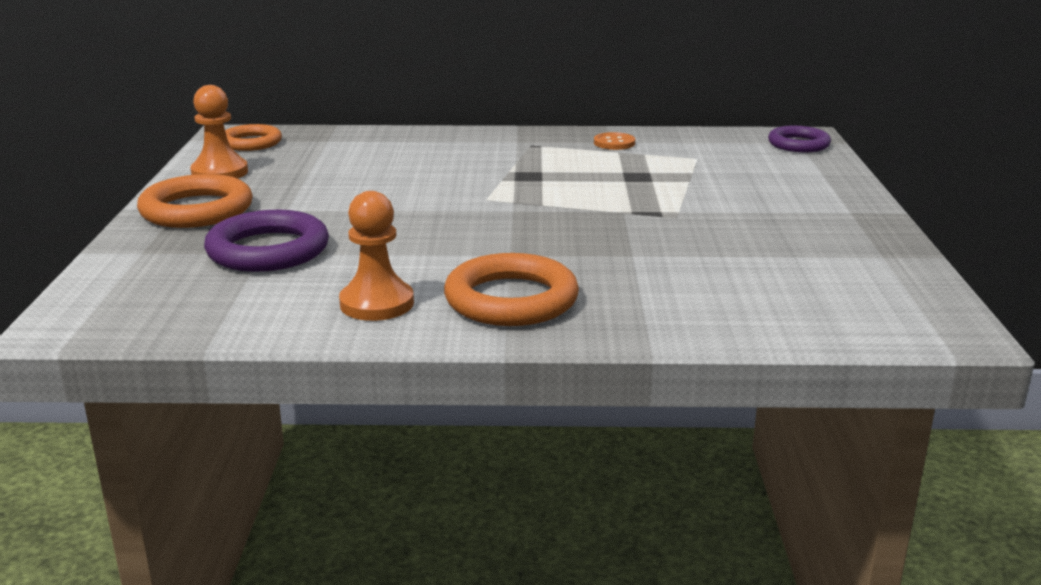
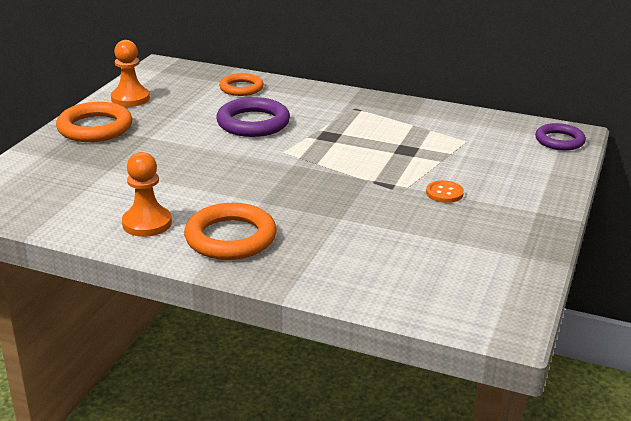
camera: 20 degrees right, 5 degrees up
(251, 143) = (168, 75): orange ring -> orange ring (241, 88)
(268, 250) = (114, 168): purple ring -> purple ring (253, 123)
(614, 143) = (417, 116): orange button -> orange button (444, 193)

